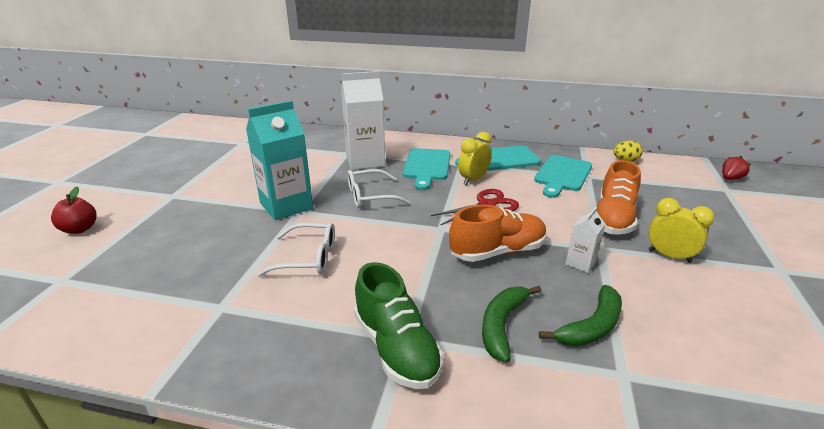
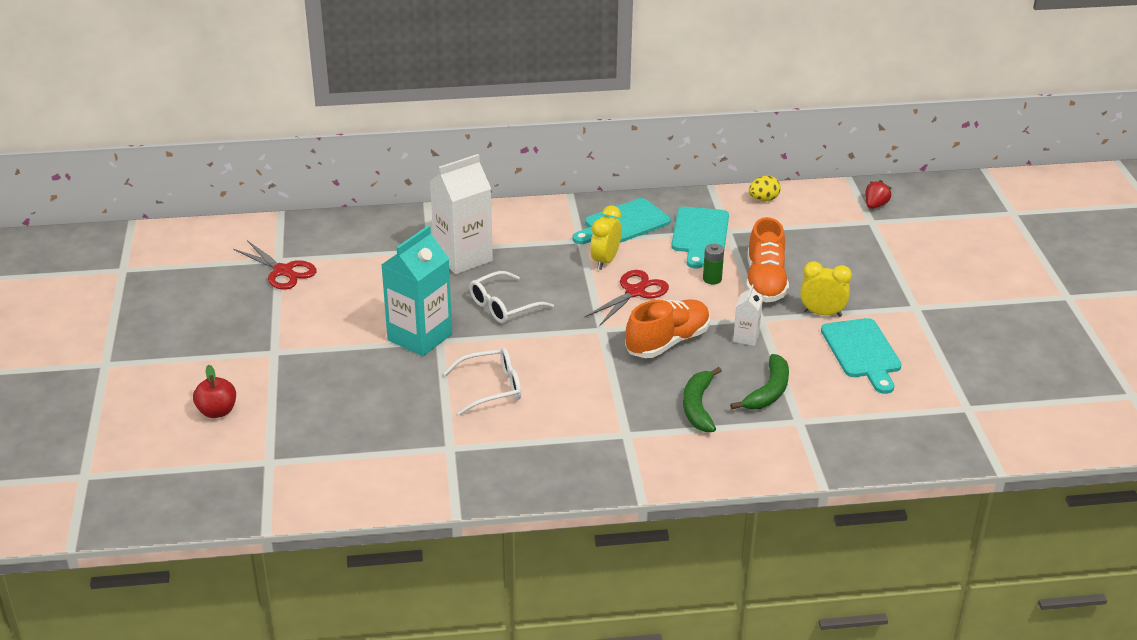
camera: 20 degrees left, 5 degrees up
(237, 149) = (283, 271): none -> red scissors
(396, 348) = (623, 443): green shoe -> none
(427, 166) = (542, 252): turquoise cutting board -> turquoise cutting board (862, 352)
(562, 207) = (712, 279): none -> green battery

